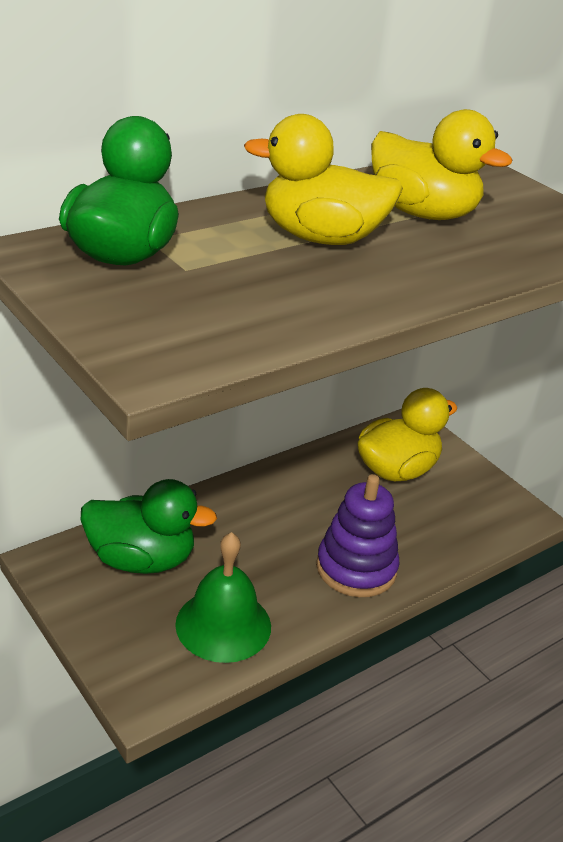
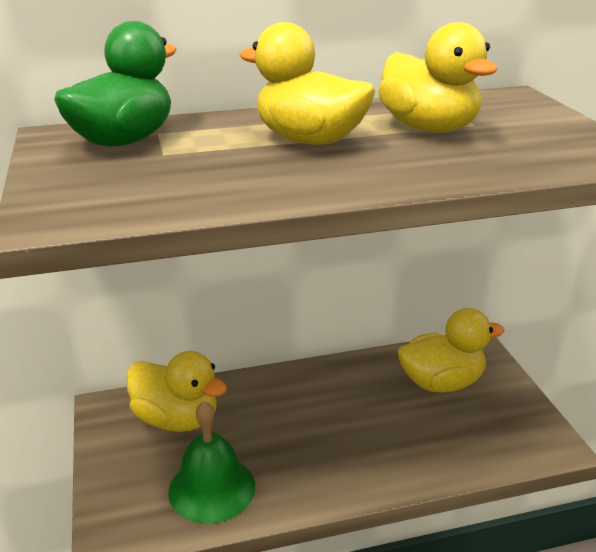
camera: 25 degrees right, 5 degrees down
(141, 559) = (177, 419): green duck -> yellow duck
(356, 568) = (358, 463): purple stacking toy -> none

